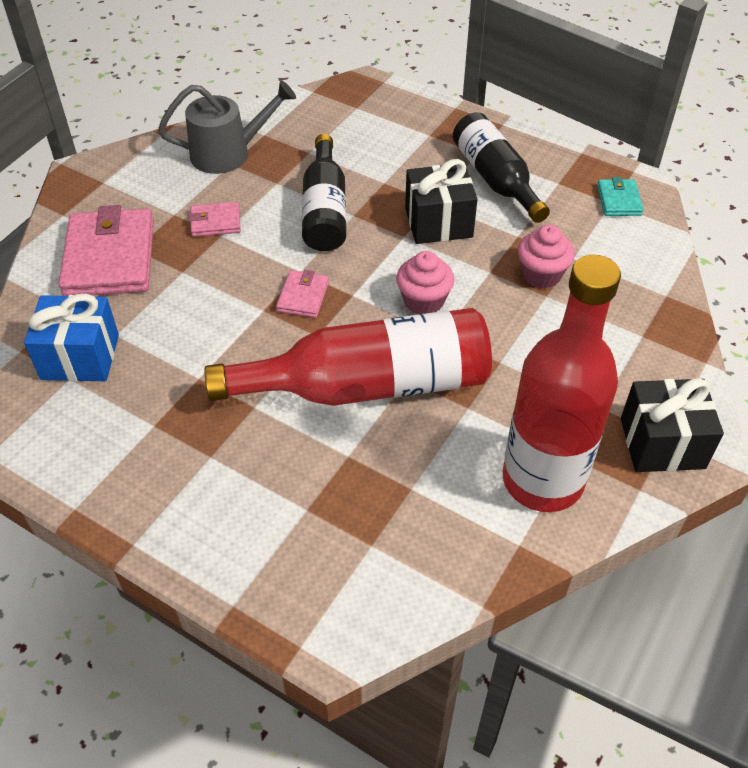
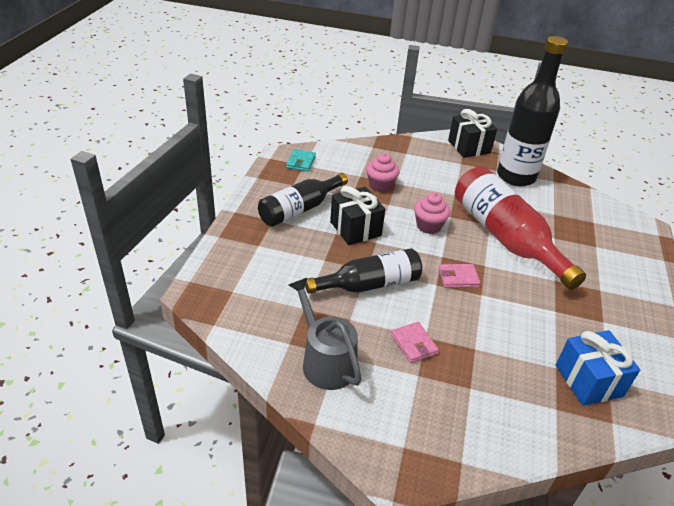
camera: 110 degrees left, 10 degrees down
(110, 258) = (490, 401): pink wallet -> none
(542, 480) = (516, 177): red bottle -> black bottle
(618, 200) = (301, 162): turquoise wallet -> turquoise wallet turned 60 degrees counterclockwise

